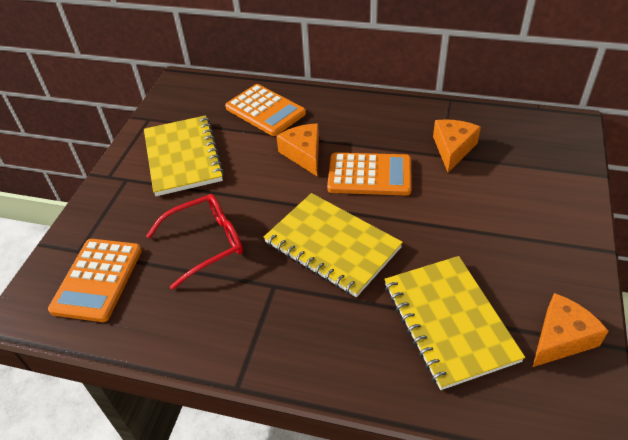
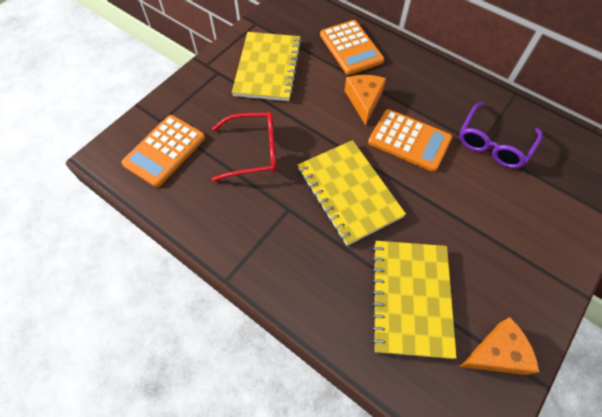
camera: 20 degrees right, 15 degrees up
(453, 149) = (493, 143): orange cheese -> purple glasses

